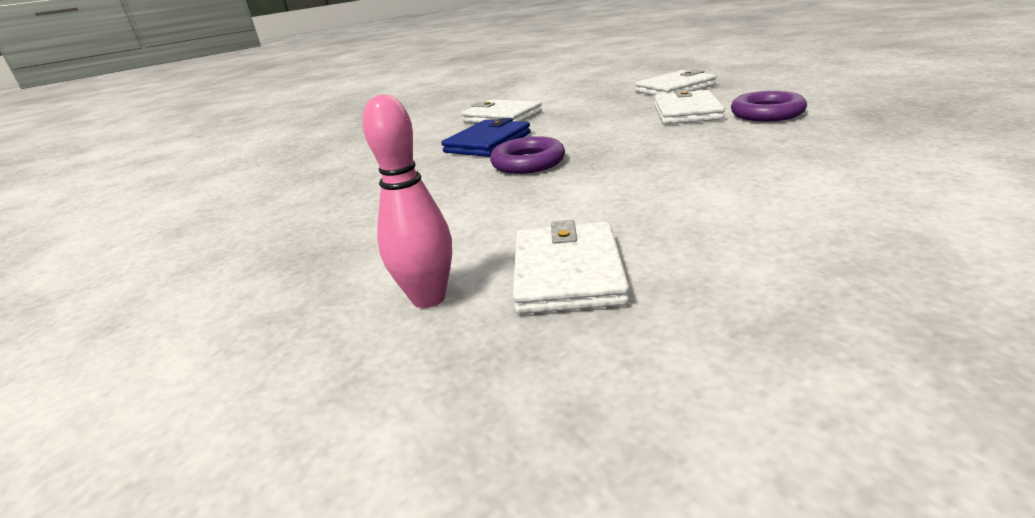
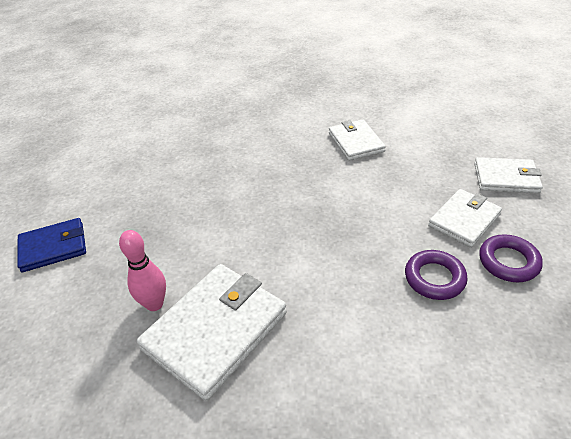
camera: 35 degrees right, 15 degrees up
(488, 143) = (313, 174): blue wallet -> blue wallet (53, 247)
(528, 162) = (306, 215): purple ring -> purple ring (434, 278)
(568, 272) = (216, 331): white wallet -> white wallet, size x1.64

